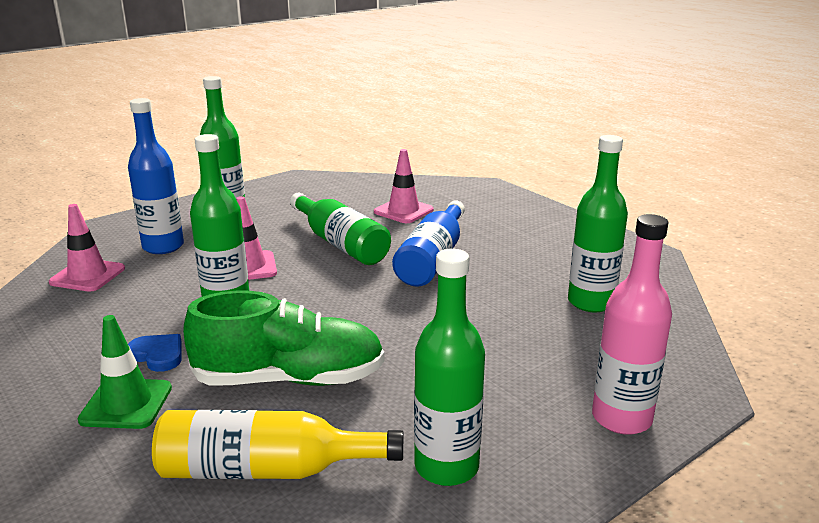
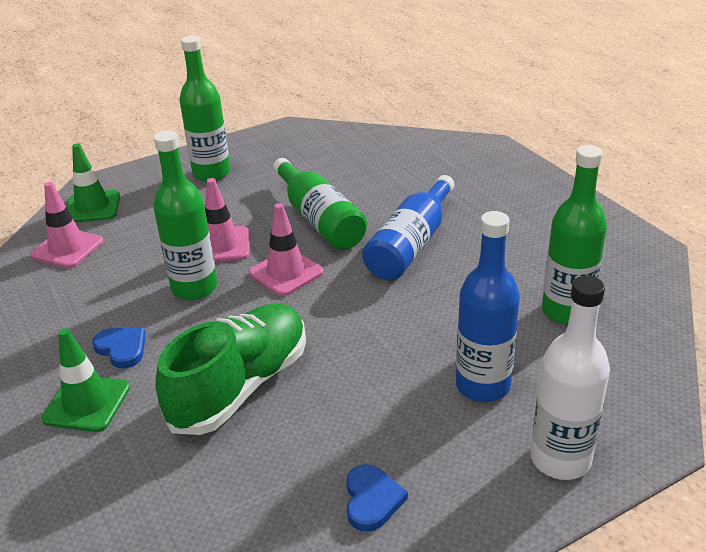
camera: 10 degrees right, 10 degrees up
(110, 242) = (92, 207): none -> green traffic cone
(163, 246) = (143, 215): blue bottle -> blue bottle (482, 386)
(266, 470) = (203, 488): yellow bottle -> none
(290, 379) = (241, 386): green shoe -> green shoe turned 60 degrees counterclockwise
(403, 211) = (393, 178): pink traffic cone -> pink traffic cone (286, 273)
(446, 466) = (372, 500): green bottle -> blue heart
(621, 418) = (560, 459): pink bottle -> white bottle

